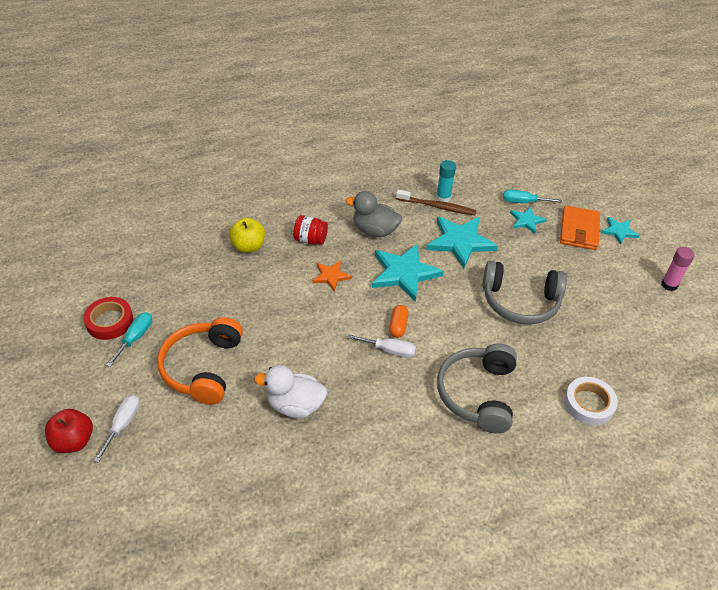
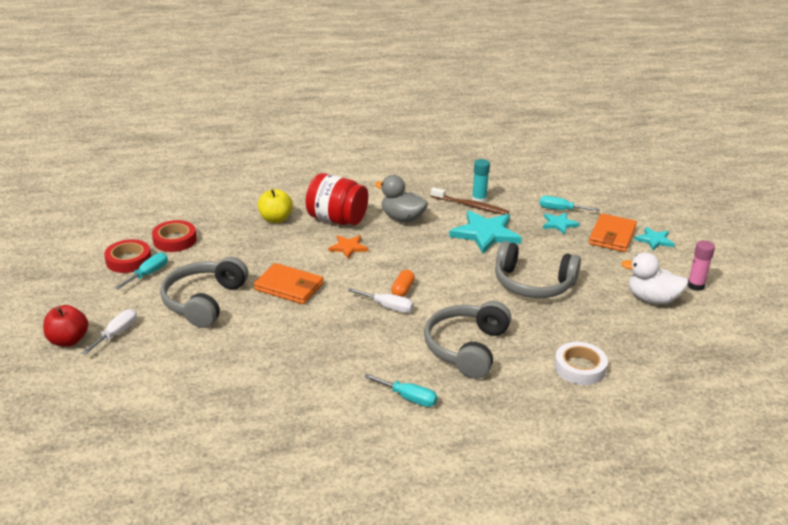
camera: 10 degrees right, 15 degrees down
(151, 287) = (175, 240): none -> red tape
(203, 367) = (204, 301): orange headphones -> grey headphones
(285, 336) = (289, 287): none -> orange wallet
(295, 405) = (283, 337): white duck -> white duck (652, 299)
(310, 240) = (337, 219): red jar -> red jar, size x1.75
(404, 273) = (421, 252): turquoise star -> none
(438, 467) = (408, 398): none -> turquoise screwdriver

